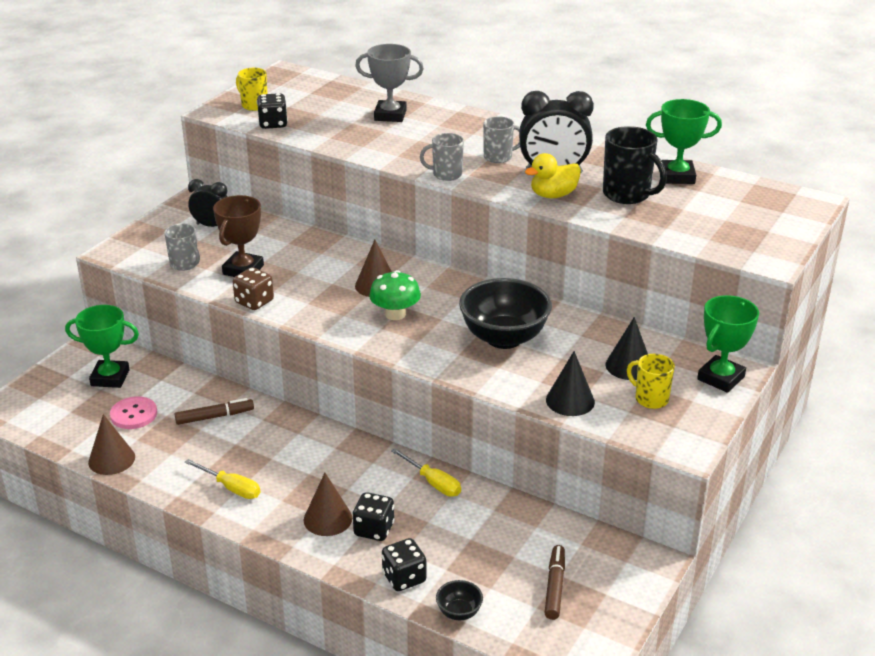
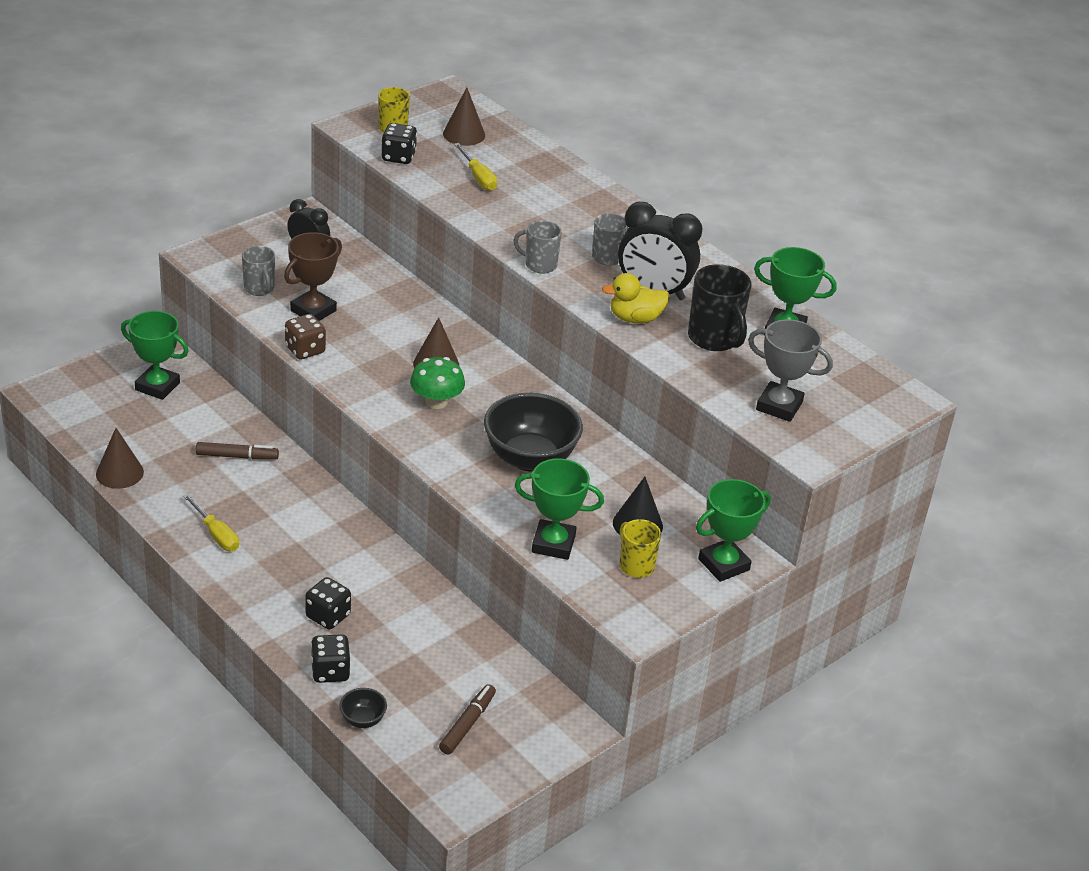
camera: 15 degrees right, 5 degrees up
(134, 414) = (162, 432): pink button -> none
(327, 519) = (290, 592): brown cone -> brown cone (464, 134)
(390, 115) = (527, 176): grey trophy -> grey trophy (779, 406)
(433, 482) = (411, 586): yellow screwdriver -> yellow screwdriver (478, 177)
(570, 401) = (553, 544): black cone -> green trophy

